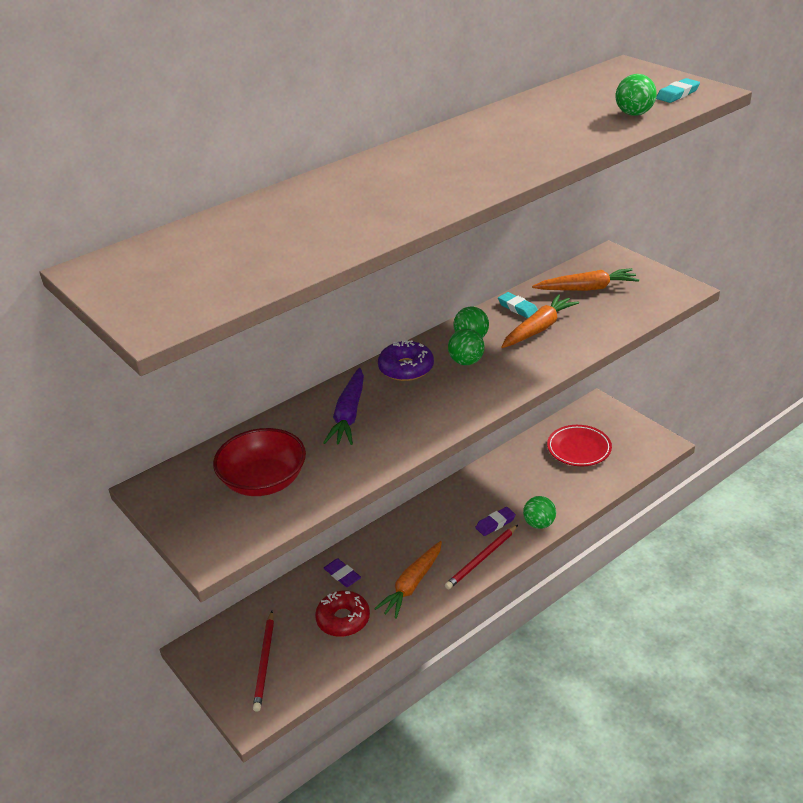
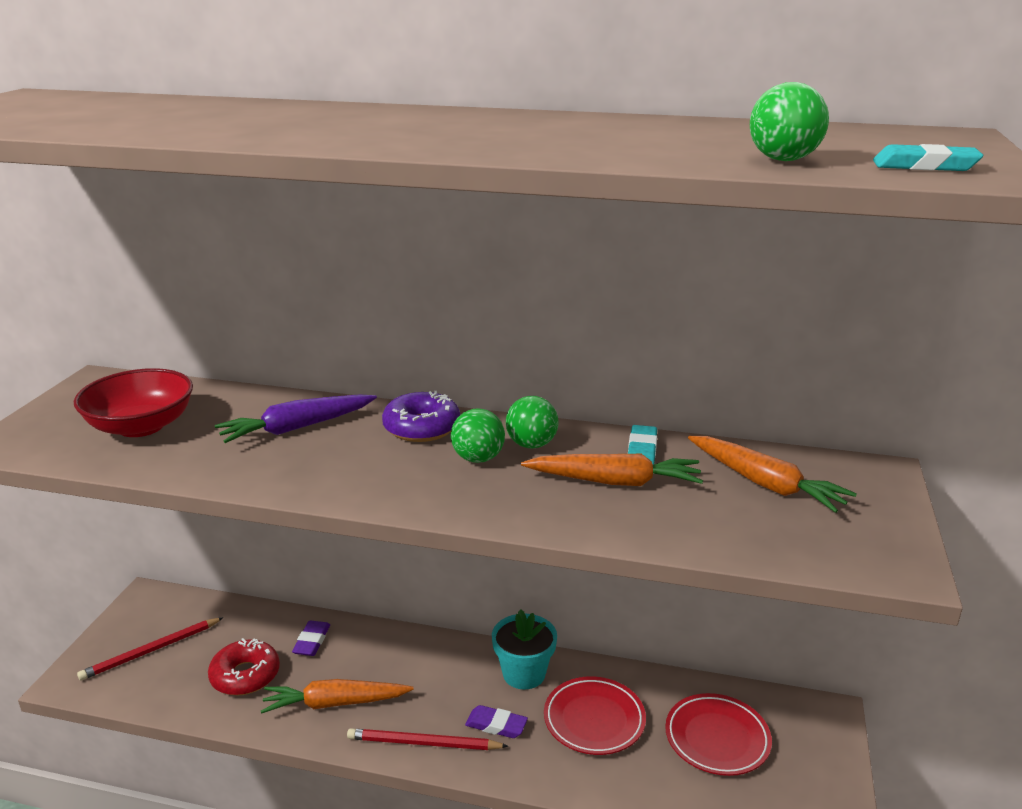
camera: 50 degrees right, 10 degrees down
(466, 494) = (524, 674): none -> turquoise flower pot
(526, 484) = (594, 720): none -> red plate
(539, 524) = (533, 768): green ball -> none

